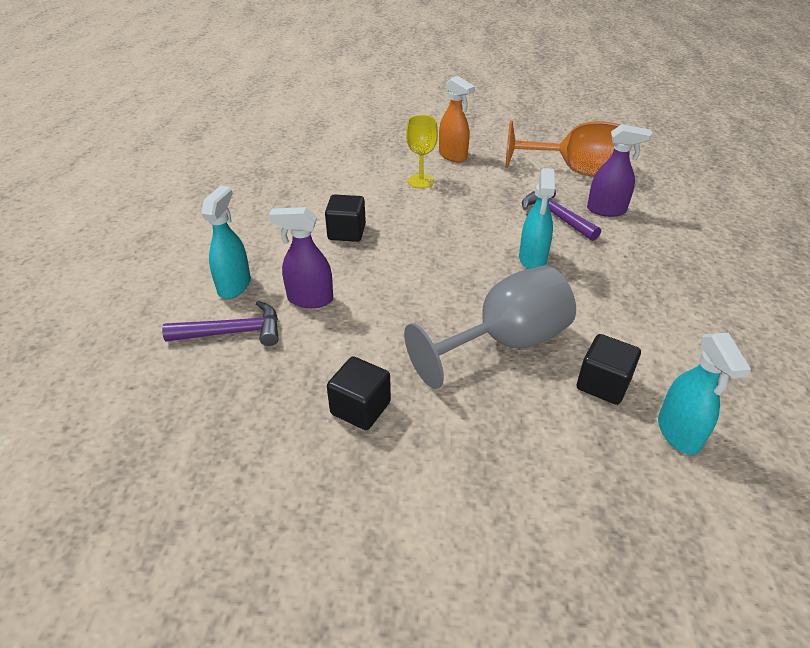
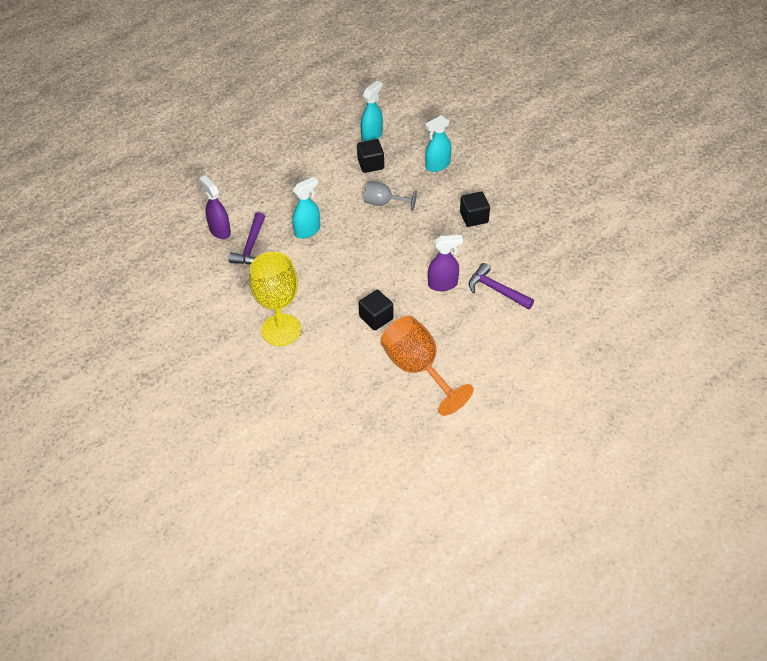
camera: 135 degrees left, 10 degrees up
(234, 286) = (473, 320): turquoise spray bottle -> turquoise spray bottle (437, 165)
(310, 299) = (443, 284): purple spray bottle -> purple spray bottle turned 60 degrees counterclockwise
(421, 181) = (281, 330): yellow goblet -> yellow goblet, size x1.76
(453, 156) = (227, 339): orange spray bottle -> none
(504, 343) = (384, 203): grey goblet -> grey goblet, size x0.57
(574, 171) = (182, 269): orange goblet -> orange goblet (418, 369)

